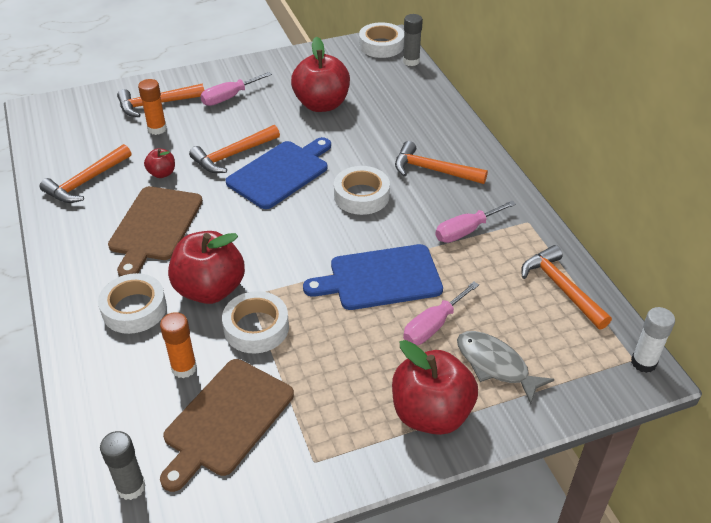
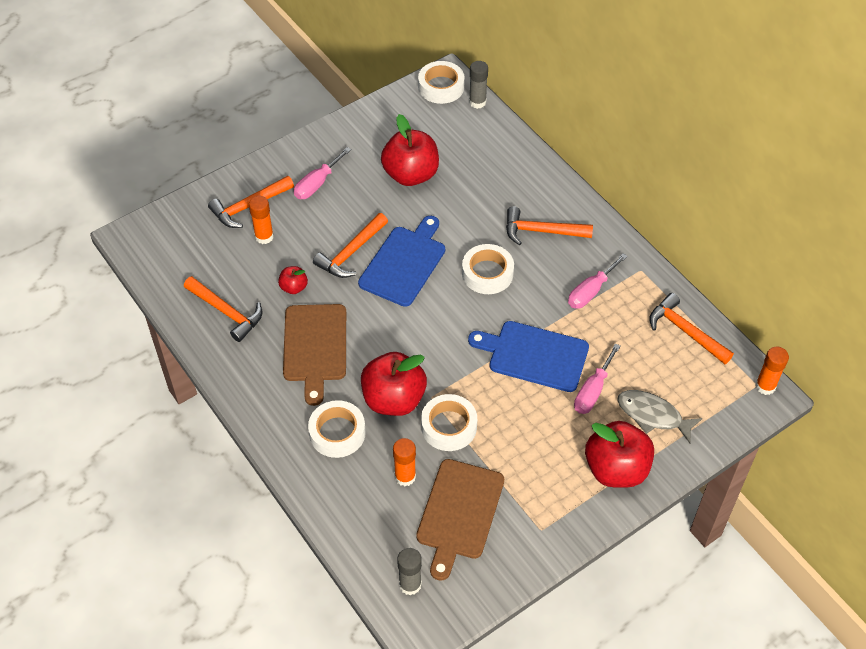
camera: 15 degrees left, 10 degrees up
(86, 182) = (226, 312): orange hammer -> orange hammer turned 75 degrees counterclockwise
(380, 278) = (534, 355): blue cutting board -> blue cutting board turned 45 degrees clockwise
(643, 362) = (765, 386): white glue stick -> orange glue stick

